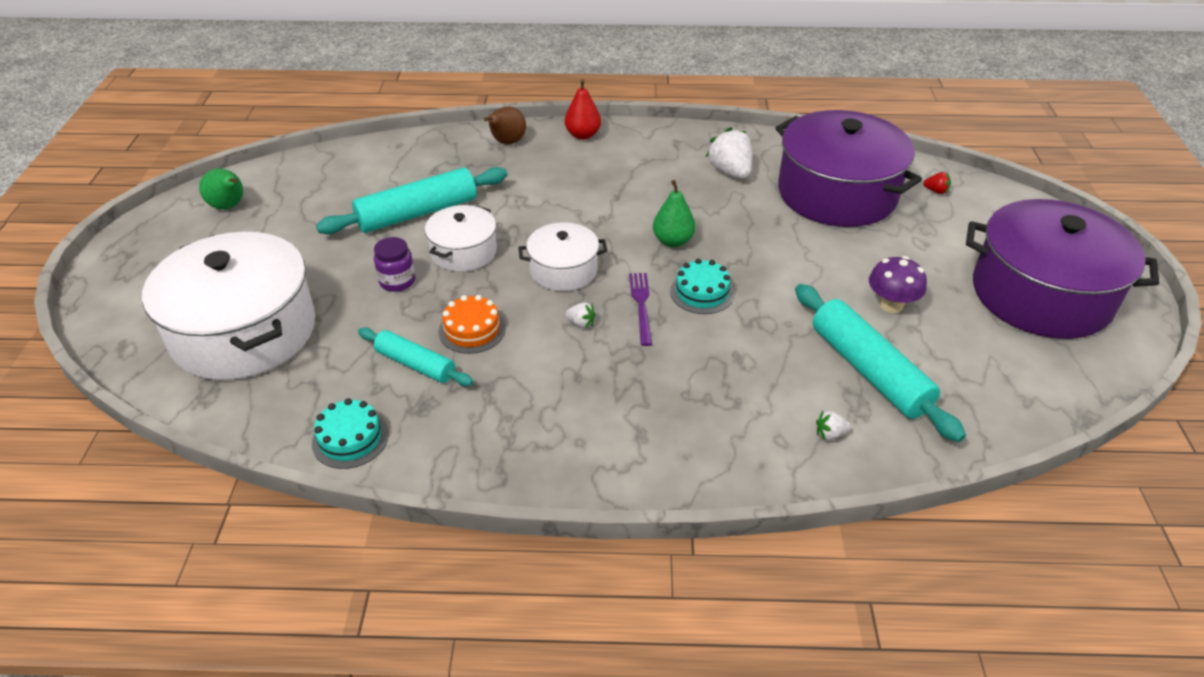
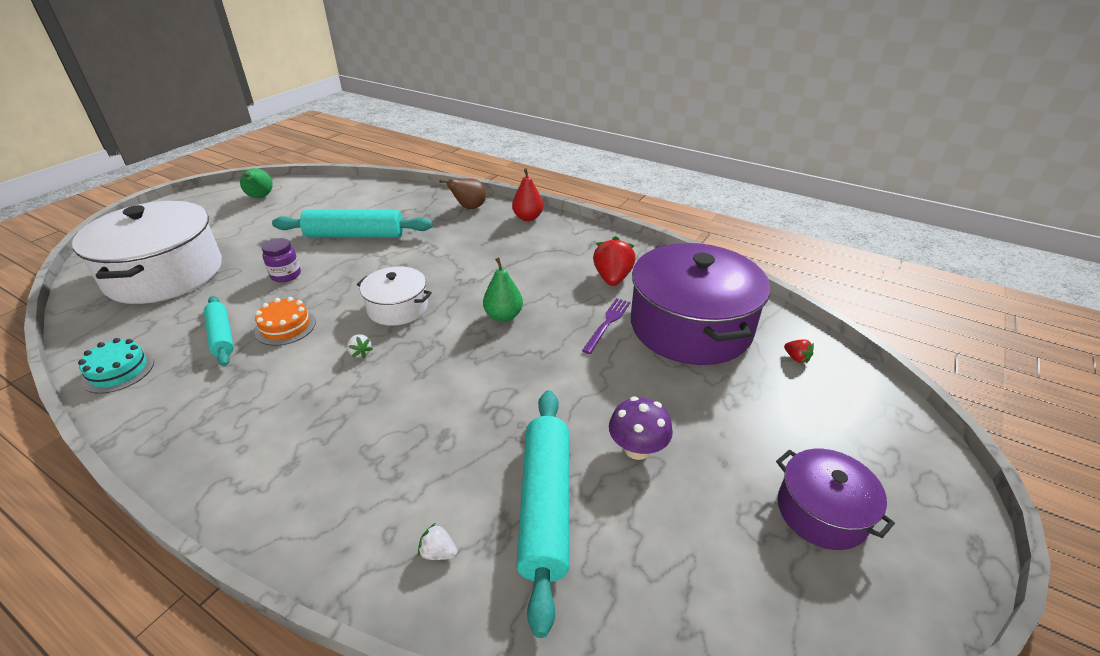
camera: 30 degrees right, 5 degrees down
(463, 252) = (350, 270): white pot -> none
(641, 305) = (420, 357): purple fork -> purple fork (607, 323)
(702, 292) = (478, 366): turquoise cake -> none
(730, 172) = (612, 278): white strawberry -> red strawberry
(1041, 294) = (821, 511): purple pot -> purple pot, size x0.52

